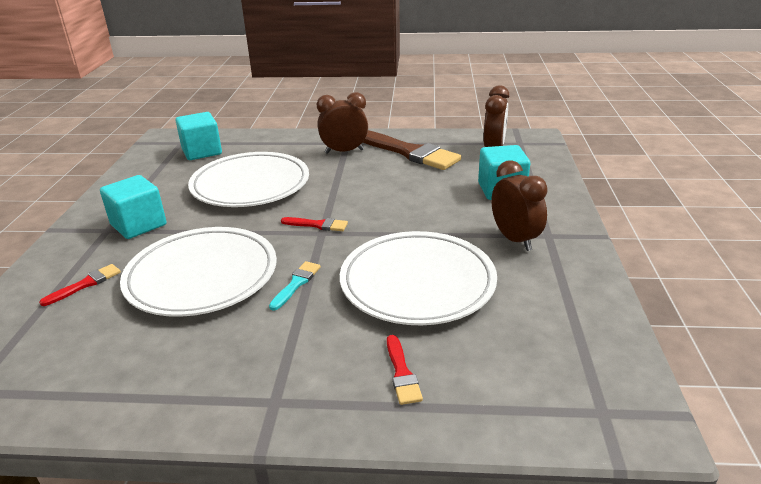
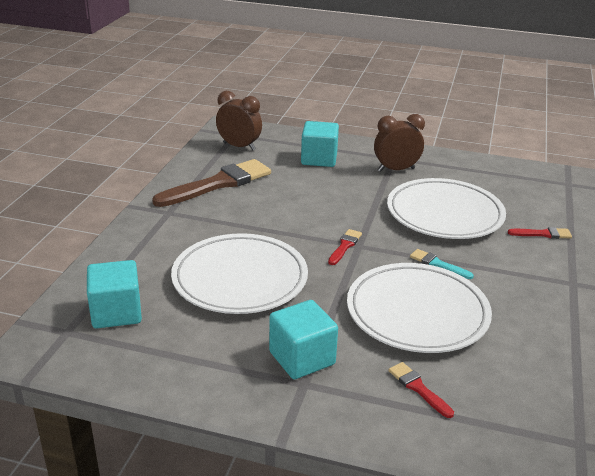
camera: 80 degrees left, 0 degrees up
(344, 151) = (191, 216): brown clock -> none

